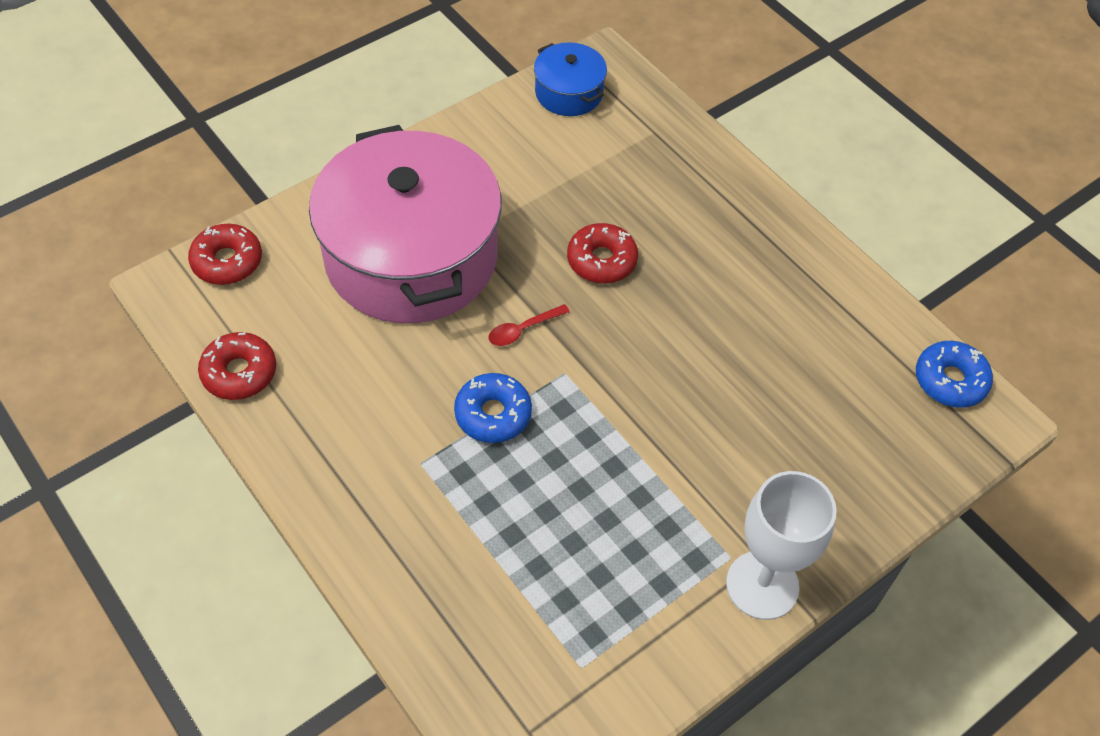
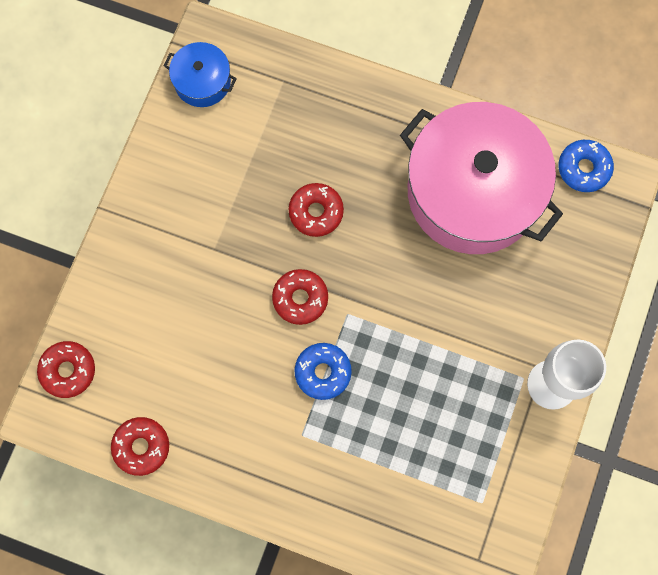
camera: 30 degrees left, 20 degrees up
(411, 256) = (189, 288): pink pot -> pink pot (473, 192)
(523, 330) = (300, 298): red spoon -> red donut

